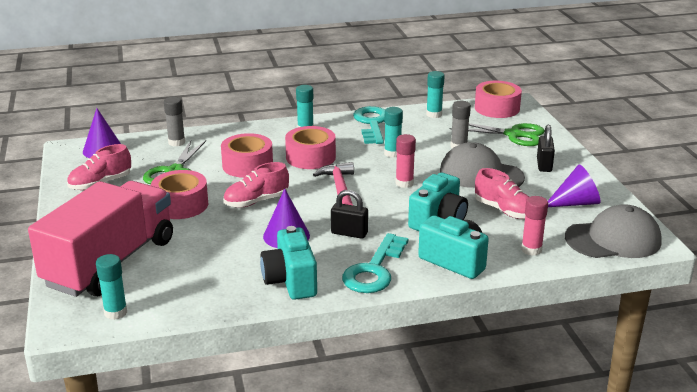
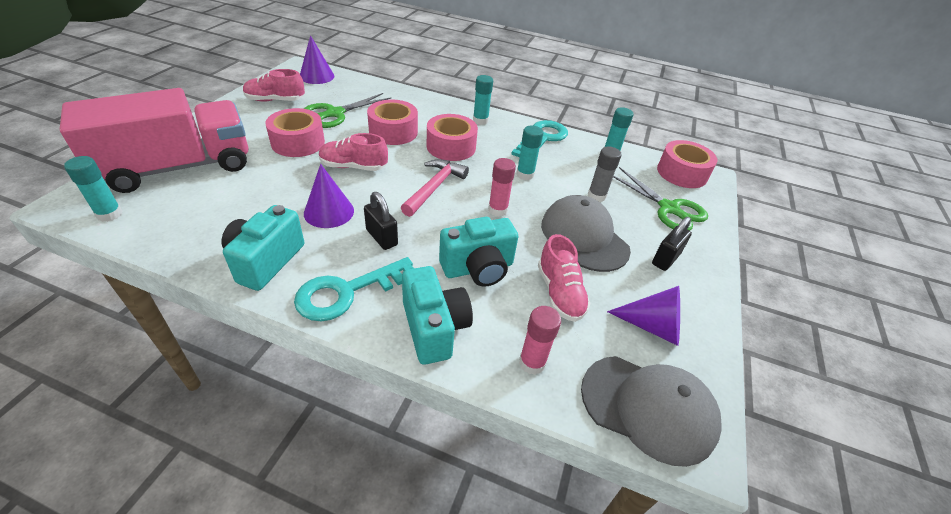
camera: 30 degrees right, 15 degrees up
(176, 142) = (372, 91): grey glue stick -> none

